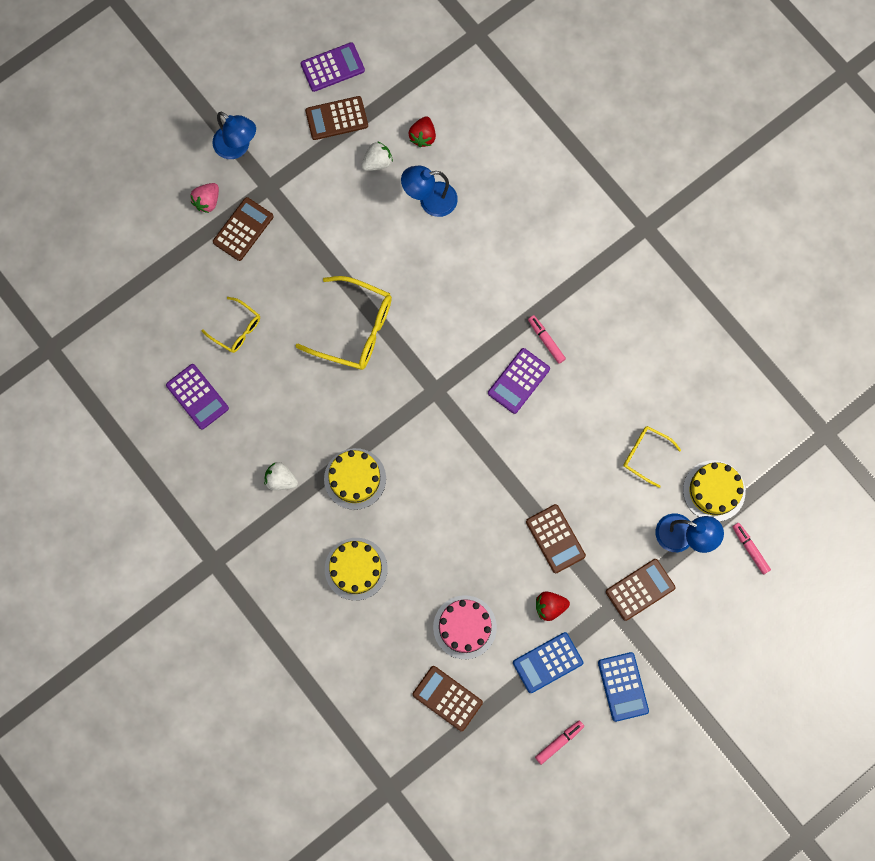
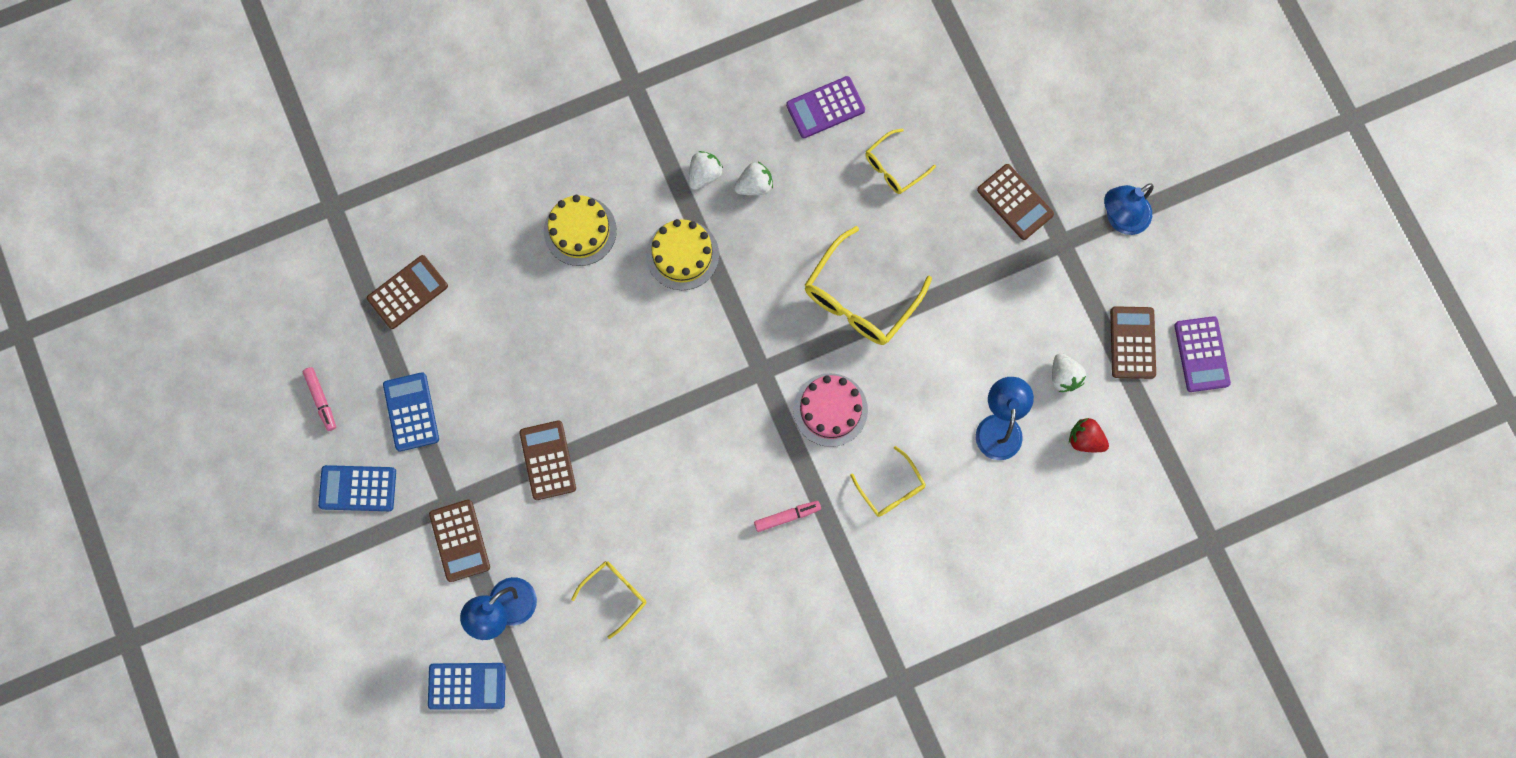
camera: 105 degrees right, 0 degrees up
(207, 201) = (1059, 170): pink strawberry -> none
(280, 436) = (754, 185): none -> white strawberry
(464, 627) = (479, 331): pink cake -> pink cake (830, 410)
(502, 268) = (891, 489): none -> yellow glasses
(519, 381) = (746, 470): purple calculator -> none
(550, 606) = (472, 432): red strawberry -> none
(555, 538) = (547, 460): brown calculator -> brown calculator turned 90 degrees clockwise
(714, 491) = (548, 664): yellow cake -> none
(750, 549) = (467, 686): pink marker -> blue calculator

